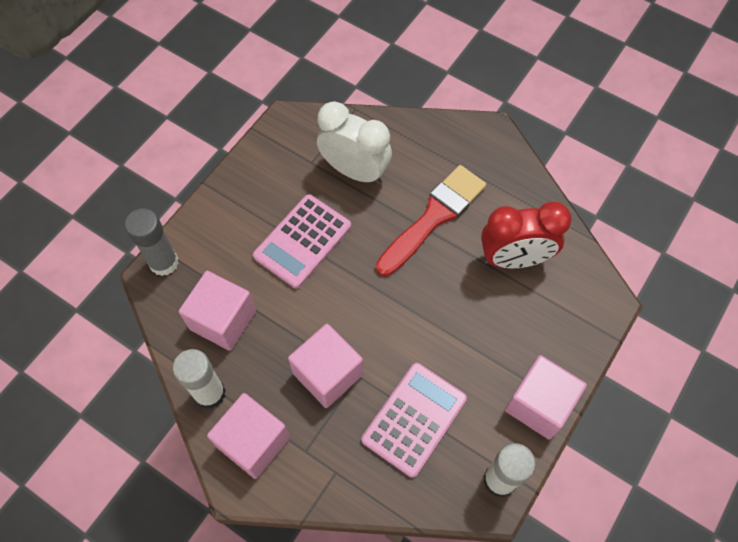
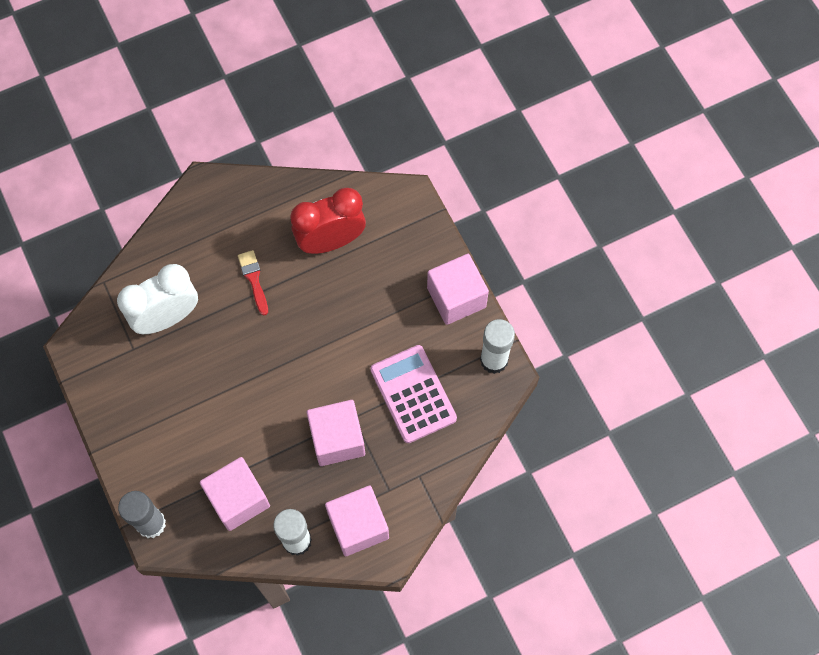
camera: 60 degrees left, 5 degrees up
(302, 241) = (207, 397): pink calculator -> none
(434, 217) = (254, 279): red brush -> red brush, size x0.49
(514, 259) = (331, 241): red clock -> red clock turned 135 degrees counterclockwise

